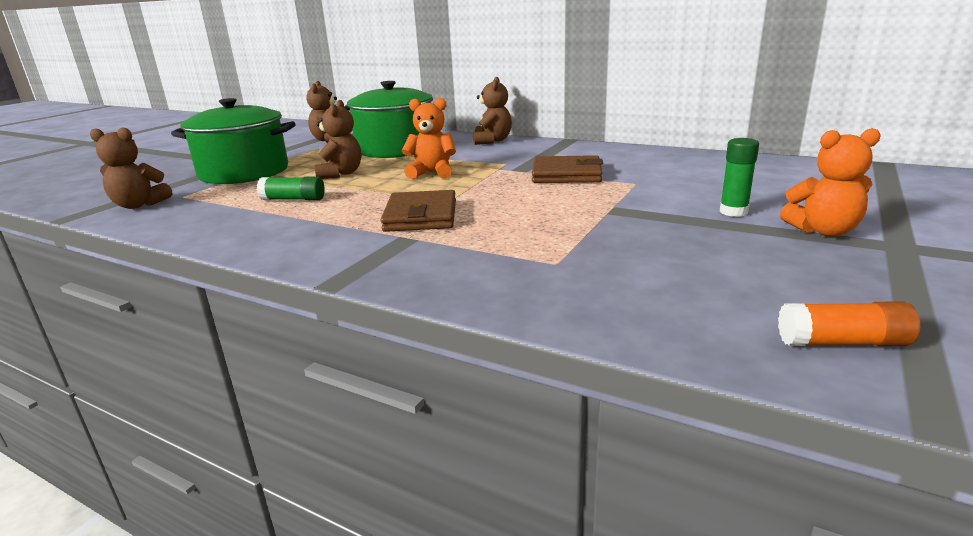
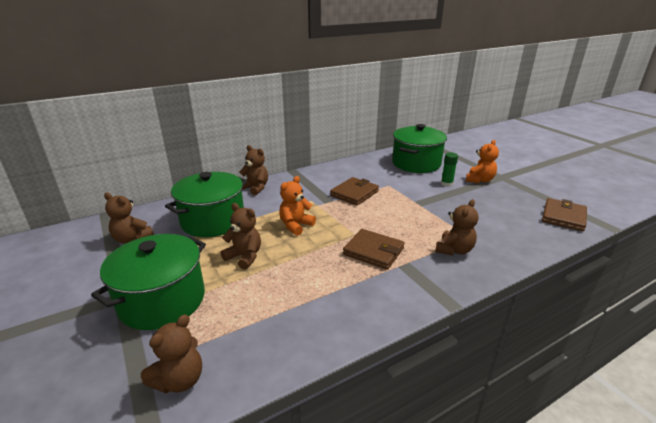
camera: 60 degrees left, 5 degrees up
(293, 199) = (280, 289): green glue stick -> none
(493, 259) = (454, 250): none -> brown teddy bear
(763, 179) = (416, 163): none -> green pot
(842, 342) = (563, 217): orange glue stick -> brown wallet

